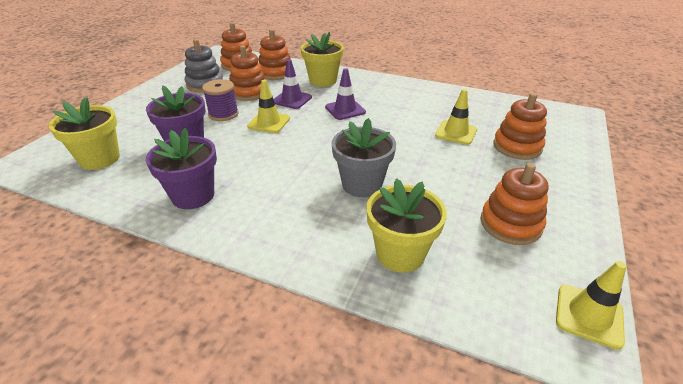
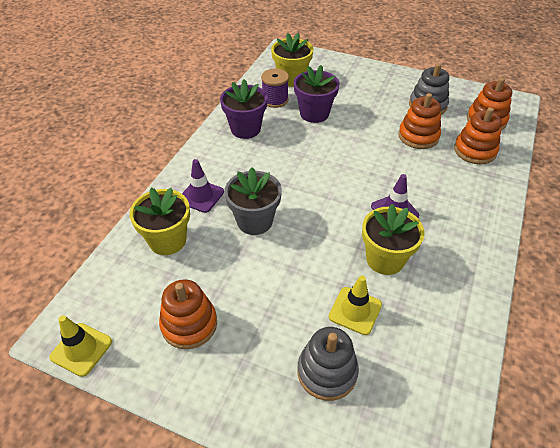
camera: 90 degrees right, 10 degrees up
(223, 114) = (368, 126): purple spool -> purple spool (275, 100)
(269, 122) = (357, 156): yellow traffic cone -> none
(292, 99) = (409, 168): purple traffic cone -> purple traffic cone (201, 196)
(323, 80) = (467, 191): yellow flower pot -> yellow flower pot (385, 259)
(517, 147) = (327, 372): orange stacking toy -> grey stacking toy

